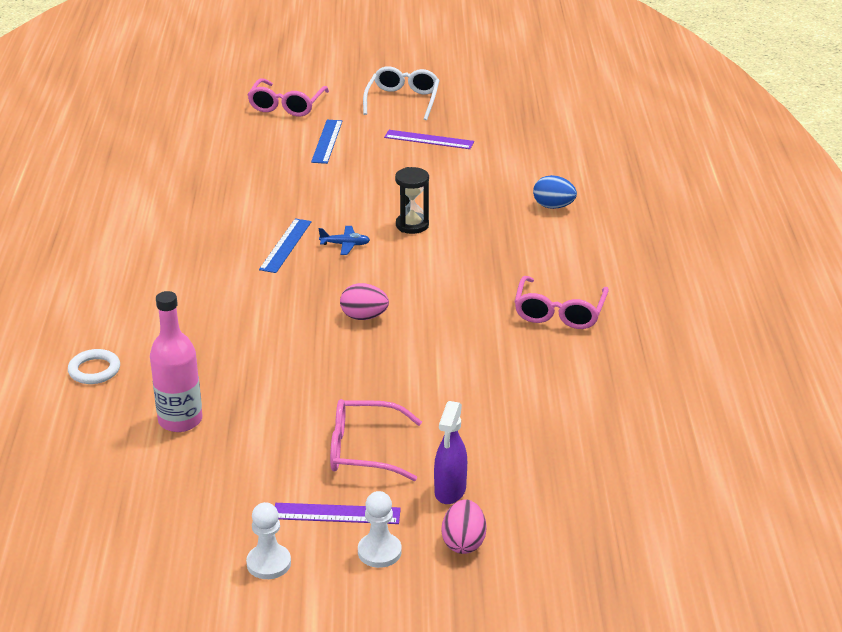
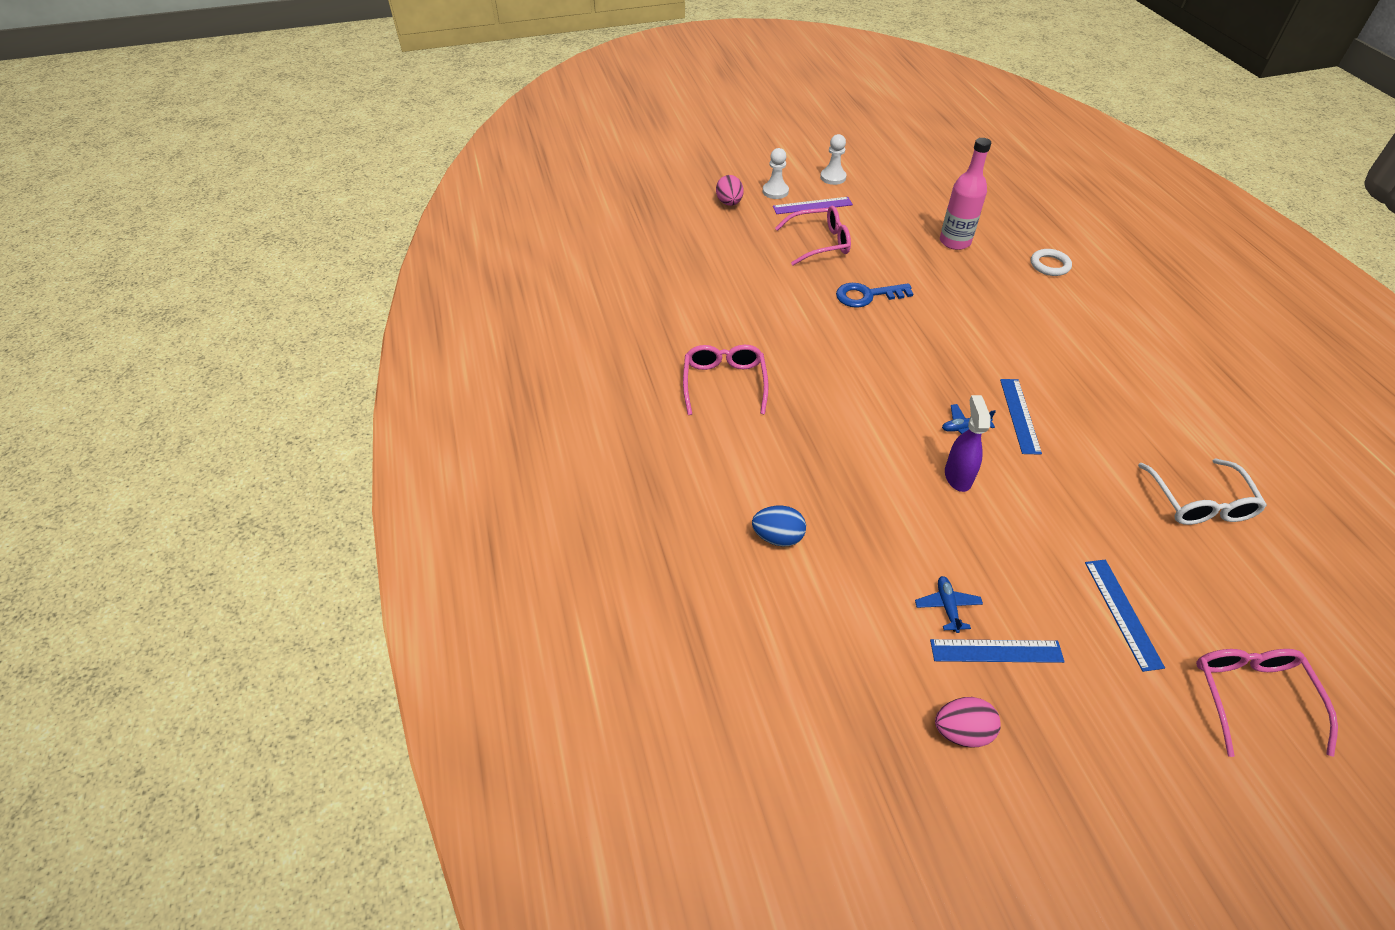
camera: 165 degrees right, 15 degrees up
(349, 372) = (867, 296): none -> blue key
(364, 317) = (889, 347): pink egg -> pink egg (962, 731)
(402, 100) = (1100, 760): white glasses -> white glasses (1199, 502)
(412, 225) = (917, 471): black hourglass -> none
(429, 139) = (996, 651): purple ruler -> blue ruler
(446, 159) = (947, 607): none -> blue plane
(450, 491) = (750, 228): purple spray bottle -> purple spray bottle (957, 476)

